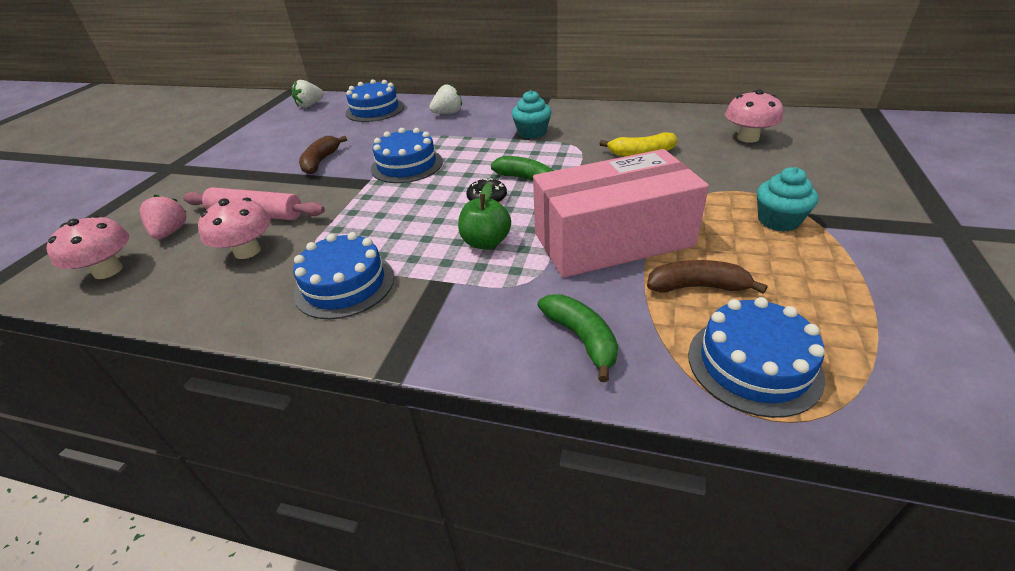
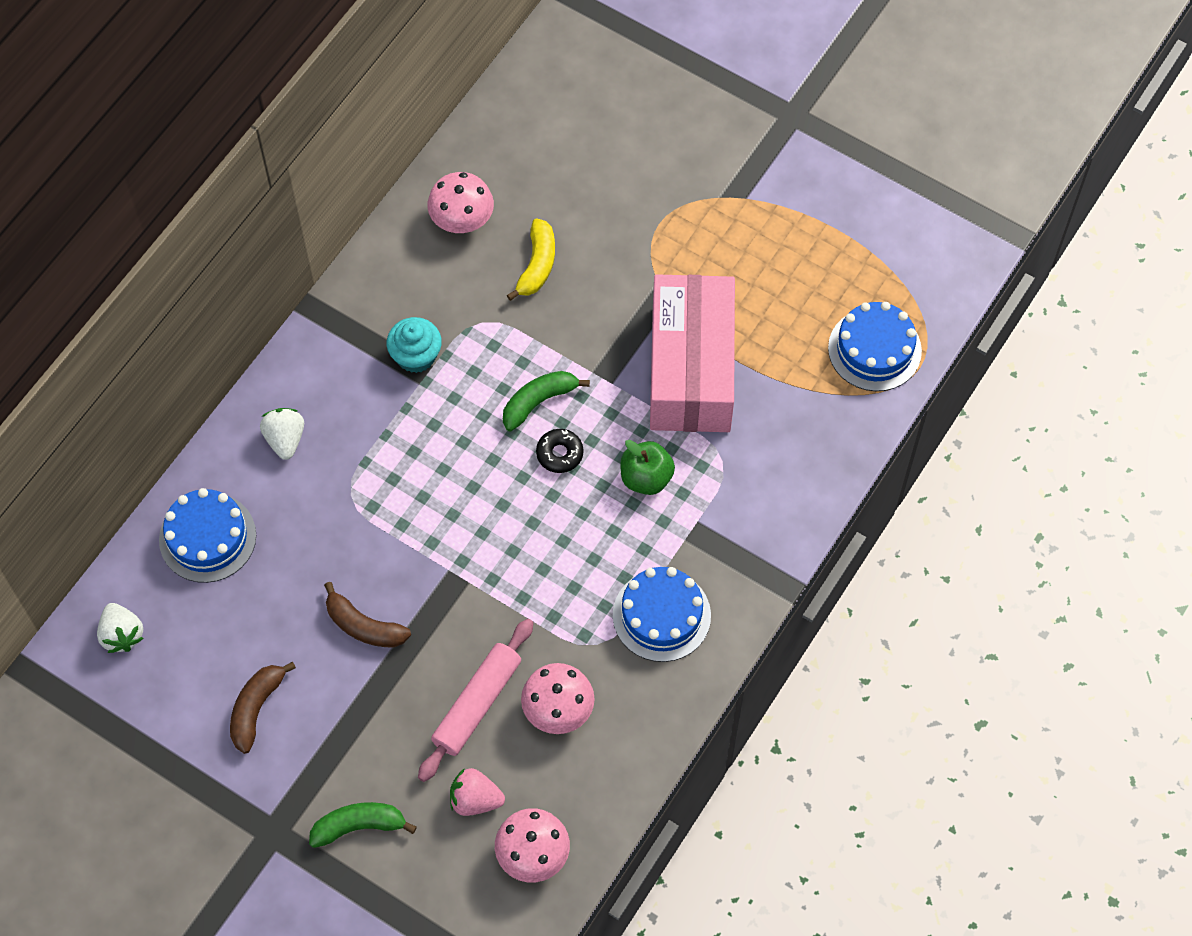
camera: 75 degrees left, 25 degrees up
(407, 165) = (432, 522): blue cake -> none
(582, 339) = (808, 446): green banana -> green banana (359, 826)
(697, 287) = (783, 338): brown banana -> brown banana (256, 708)
(748, 138) = (557, 146): pink mushroom -> pink mushroom (462, 219)
(778, 221) = (723, 224): turquoise cupcake -> none

